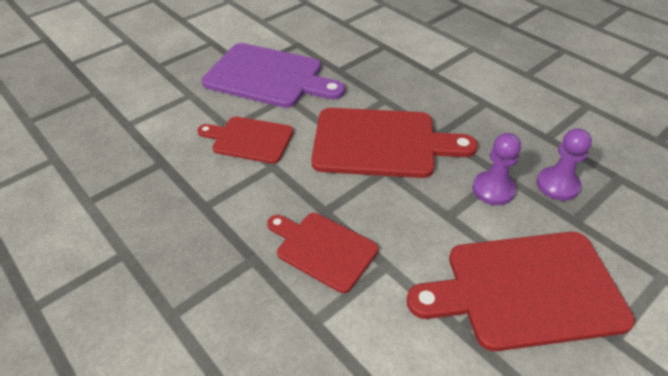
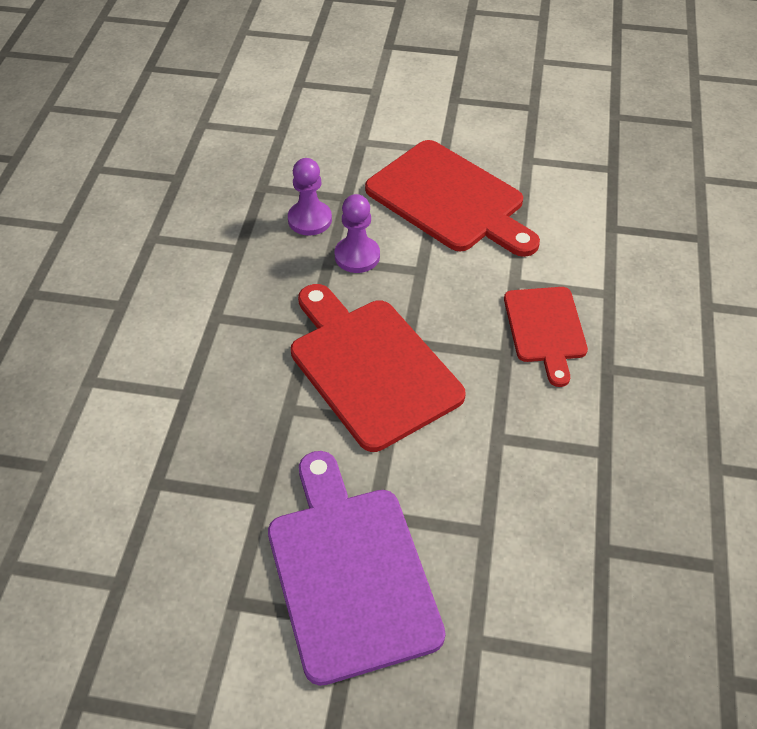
camera: 130 degrees left, 5 degrees up
(249, 139) = (483, 491): red cutting board -> none

